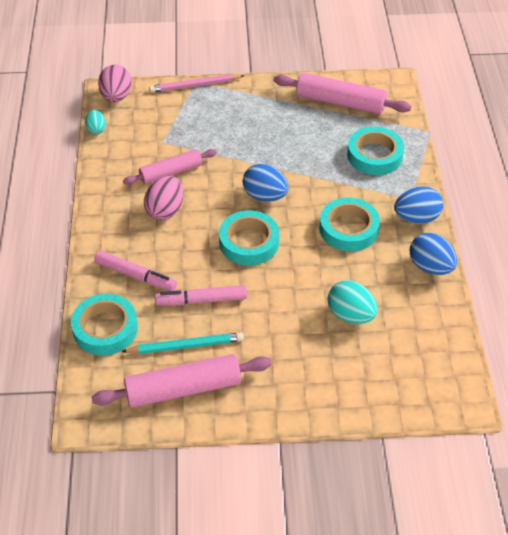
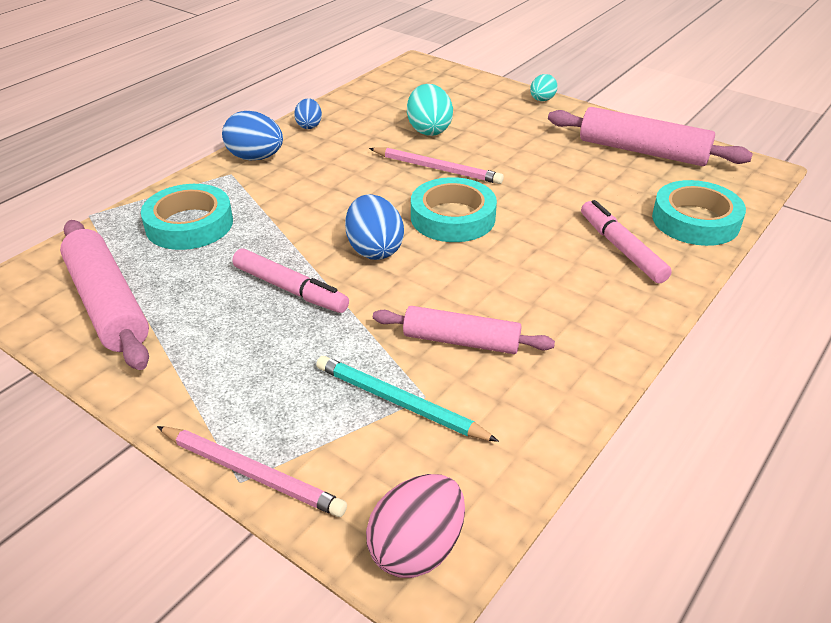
camera: 140 degrees left, 10 degrees down
(96, 129) = (518, 491): turquoise egg -> turquoise egg (542, 100)
(165, 210) = (518, 297): pink egg -> none
(185, 346) = (614, 174): turquoise pencil -> turquoise pencil (400, 402)
(201, 300) = (562, 197): pink marker -> pink marker (290, 289)
(301, 278) = (437, 168): none -> pink pencil
(348, 229) = (333, 180): turquoise tape -> none
(430, 267) = (309, 125): blue egg -> blue egg, size x0.60

